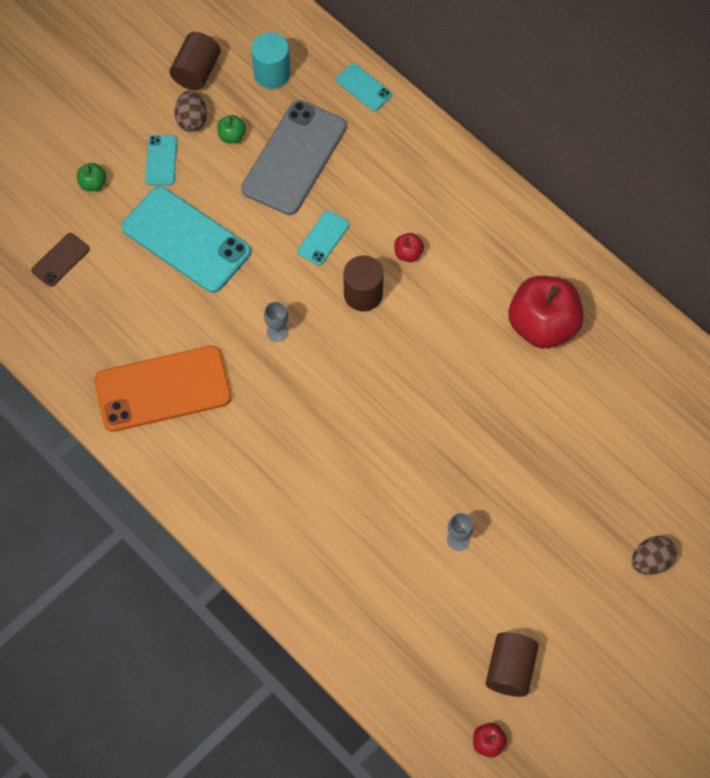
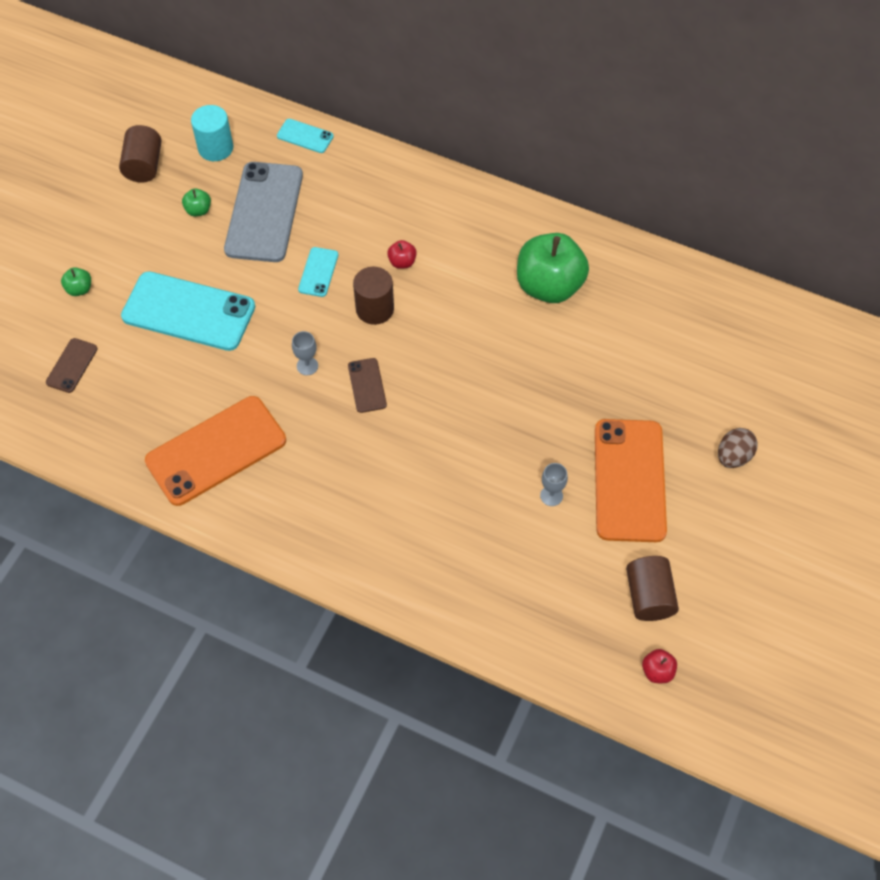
camera: 20 degrees left, 5 degrees down
(161, 160) = (139, 250): turquoise phone -> none
(192, 120) = (155, 207): brown egg -> none
(326, 370) = (367, 385): none -> brown phone
(539, 550) = (629, 480): none -> orange phone
(542, 325) = (549, 286): red apple -> green apple

